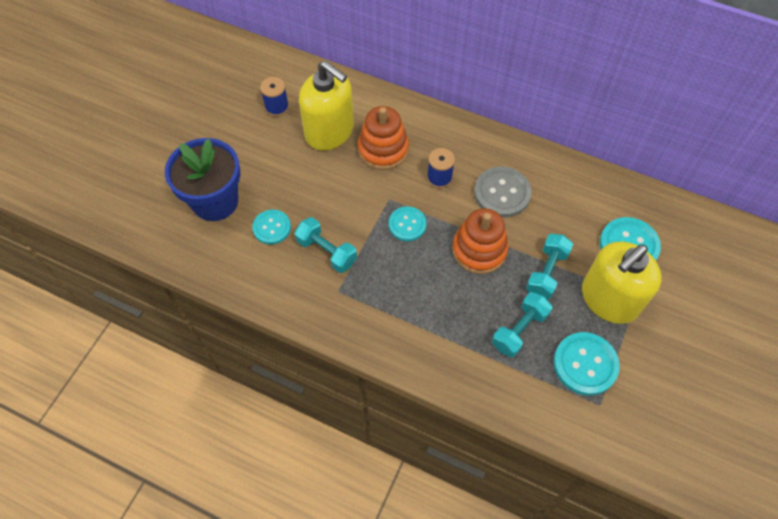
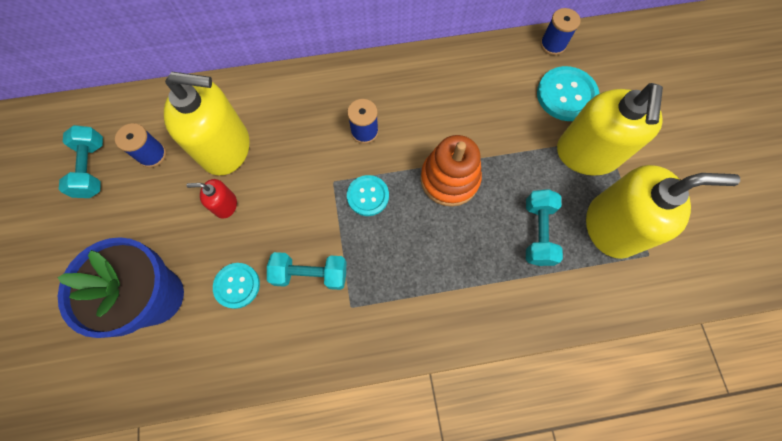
camera: 35 degrees left, 10 degrees up
(302, 170) = (225, 205): none -> red soap dispenser
(383, 149) = (292, 135): orange stacking toy -> none
(502, 193) = (430, 112): grey button -> none
(546, 272) = (520, 163): turquoise dumbbell -> turquoise dumbbell (93, 168)
(585, 364) = (611, 226): turquoise button -> yellow soap dispenser
(649, 200) = (552, 45): none -> blue spool

